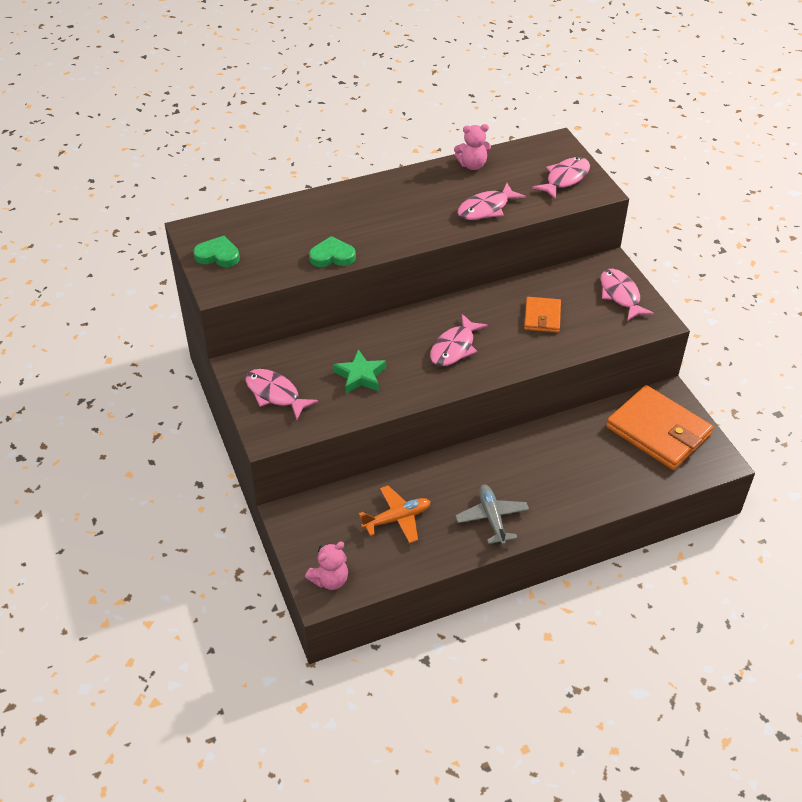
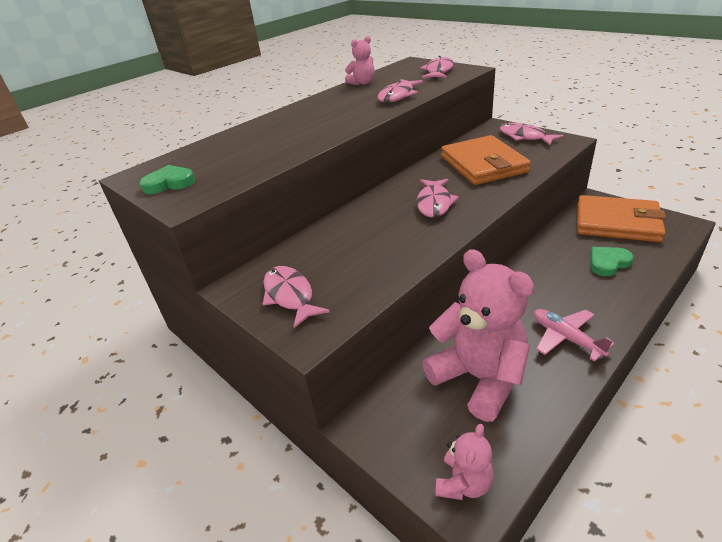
camera: 20 degrees left, 10 degrees down
(275, 394) = (290, 296): pink fish -> pink fish turned 45 degrees clockwise
(332, 256) = (290, 152): green heart -> green heart (607, 263)
(360, 376) = (367, 250): green star -> none
(397, 518) = (479, 378): orange plane -> pink teddy bear
(492, 518) = (566, 338): grey plane -> pink plane
(542, 317) = (483, 164): orange wallet -> orange wallet, size x1.89

